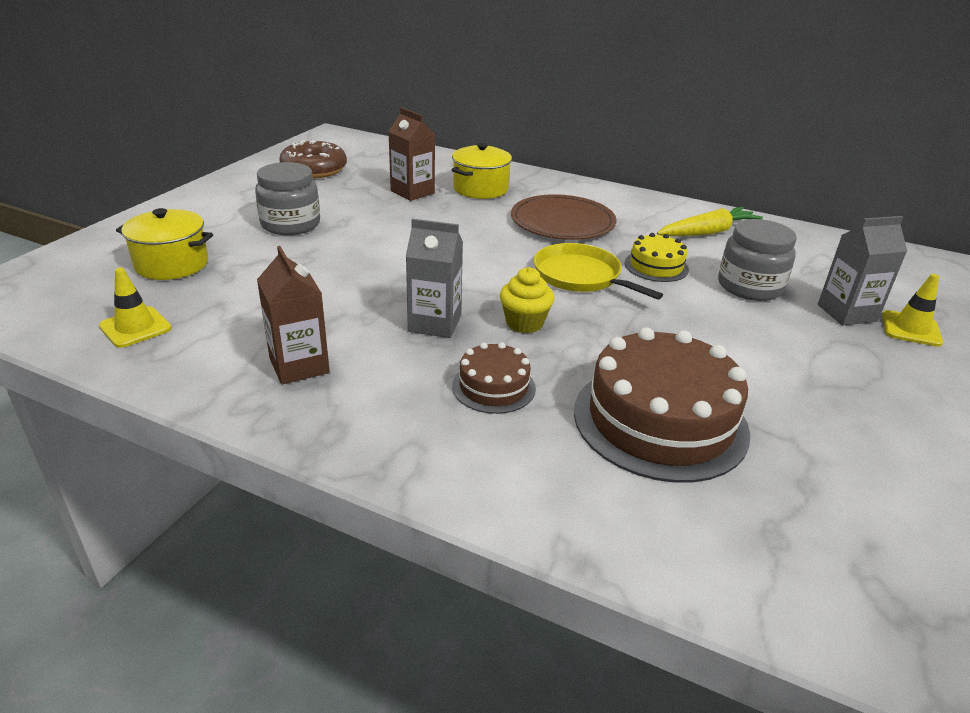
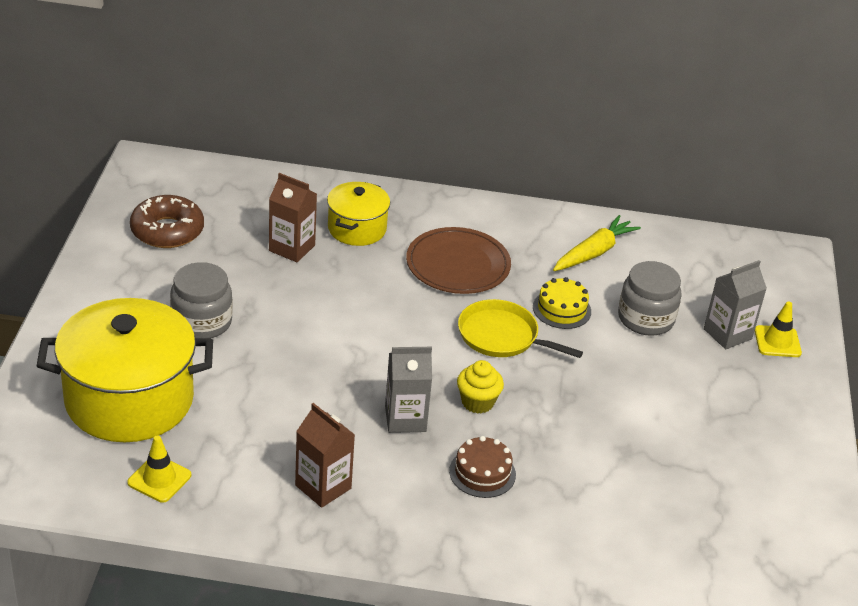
camera: 20 degrees left, 5 degrees up
(172, 264) = (129, 400): yellow pot -> yellow pot, size x1.85
(660, 420) = (612, 476): brown cake -> none

